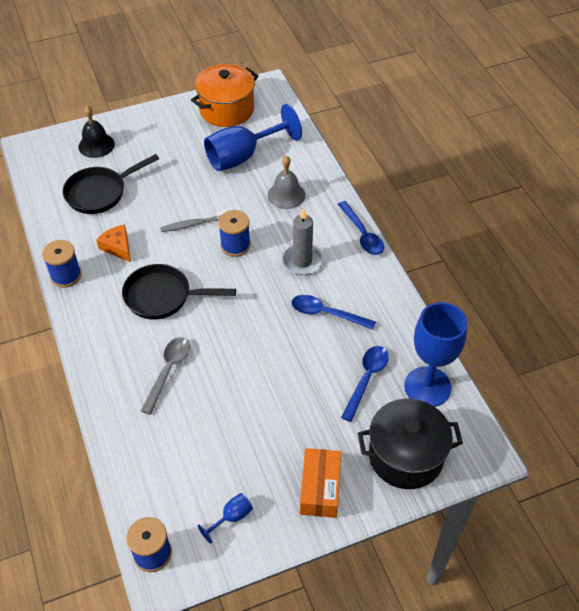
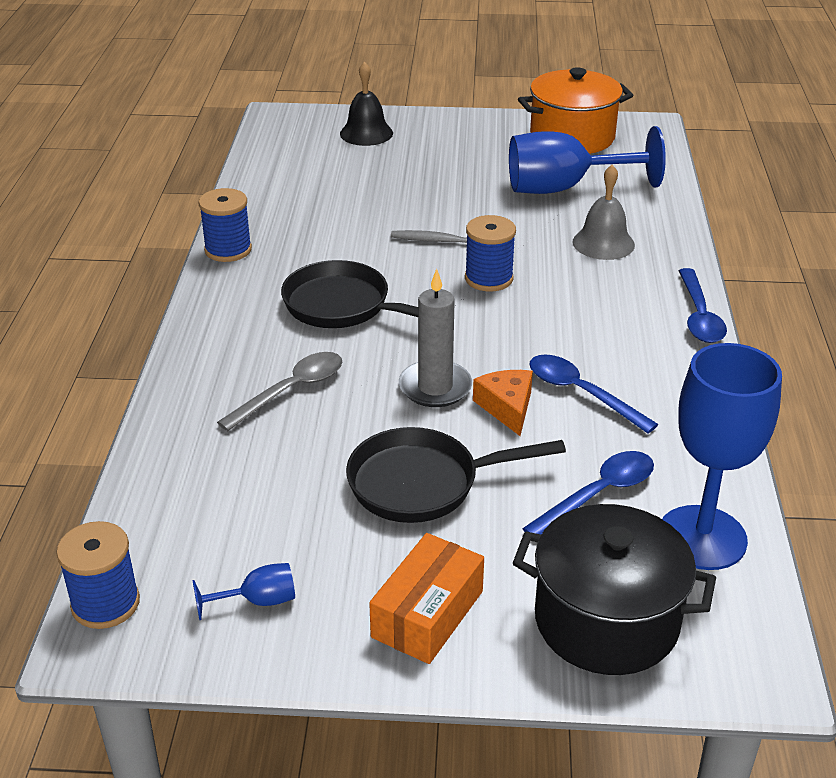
camera: 25 degrees right, 15 degrees down
(100, 193) = (336, 179): black pan -> black pan (422, 483)
(118, 247) = (319, 239): orange cheese -> orange cheese (507, 407)
(302, 261) = (581, 322): grey candle -> grey candle (435, 387)

